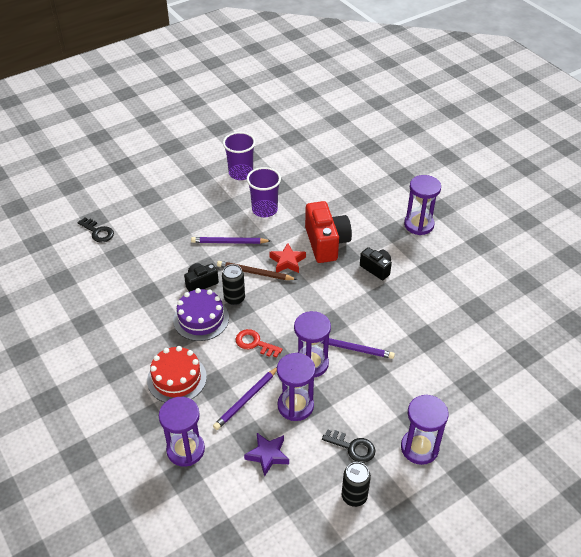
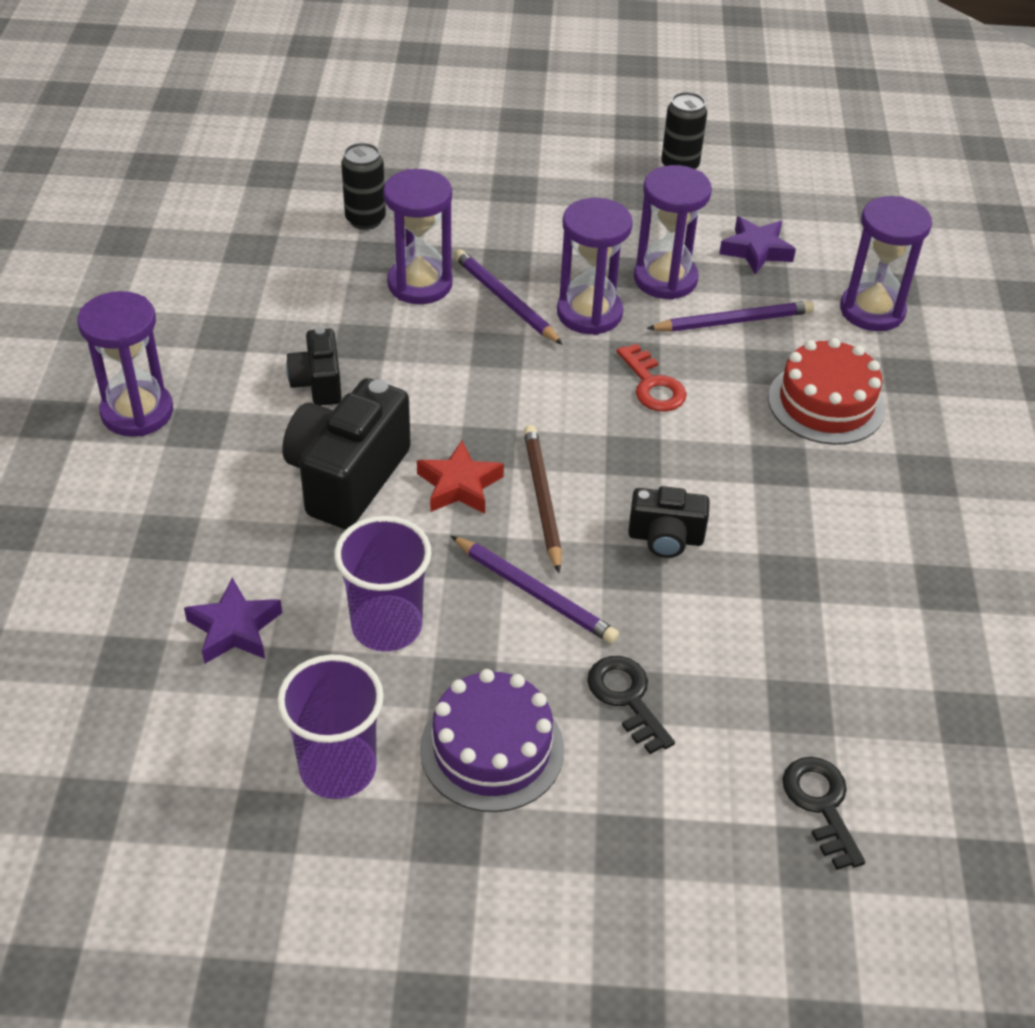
camera: 145 degrees left, 0 degrees up
(201, 319) = (715, 472): purple cake -> purple cake (492, 749)
(234, 298) = (624, 473): black can -> black can (365, 220)
(255, 273) = (542, 499): brown pencil -> brown pencil turned 150 degrees counterclockwise
(306, 187) = (234, 629): none -> purple star
(326, 243) = (347, 478): red camera -> black camera
(352, 447) = (631, 204): black key -> black key (626, 698)
(419, 448) = (546, 164): purple hourglass -> purple hourglass (420, 284)

